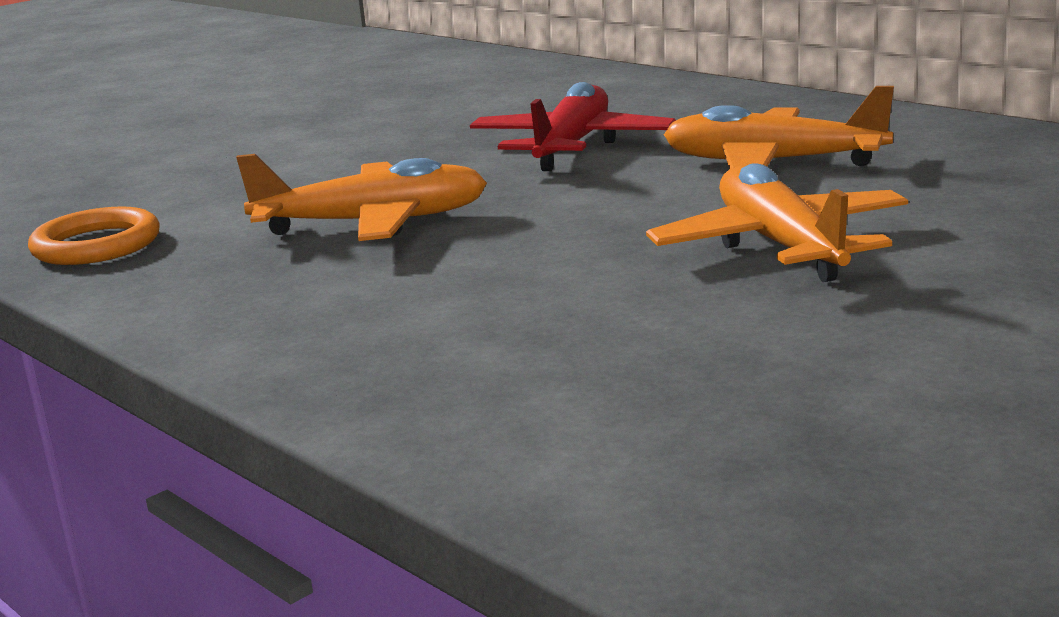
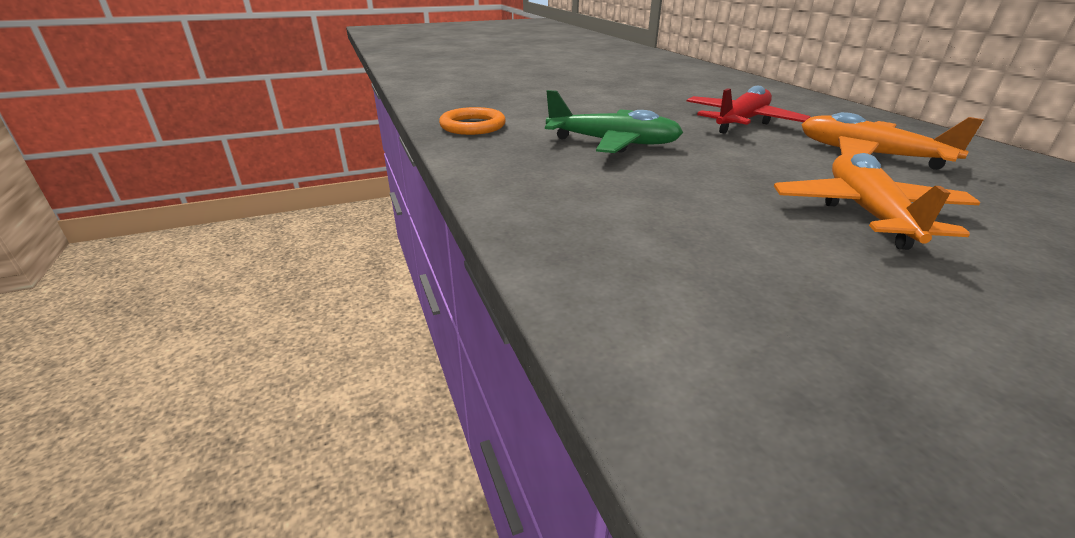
camera: 20 degrees right, 10 degrees up
(373, 223) = (613, 143): orange plane -> green plane

